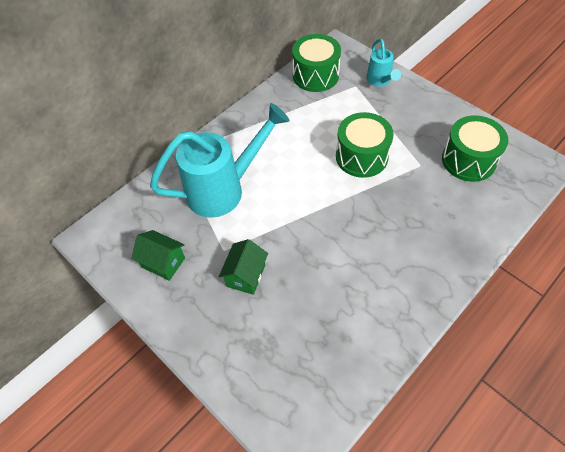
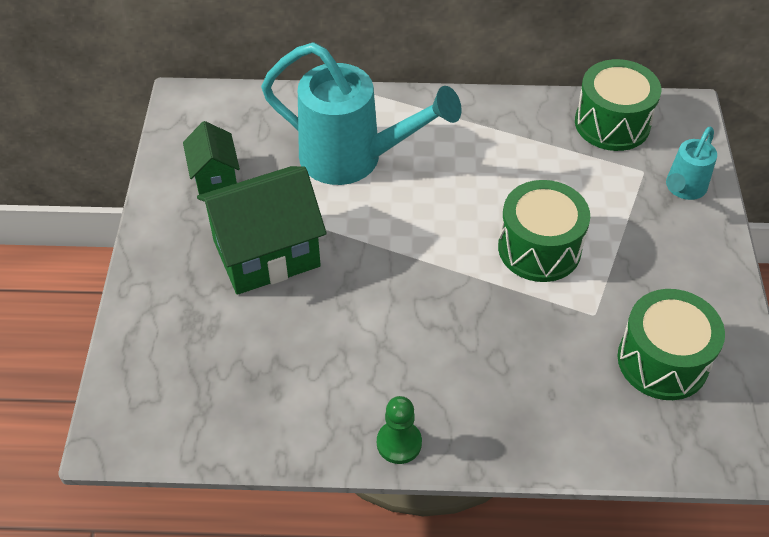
camera: 45 degrees right, 5 degrees down
(245, 276) = (266, 253): green house -> green house, size x1.83
(427, 302) = (399, 443): none -> green pawn

